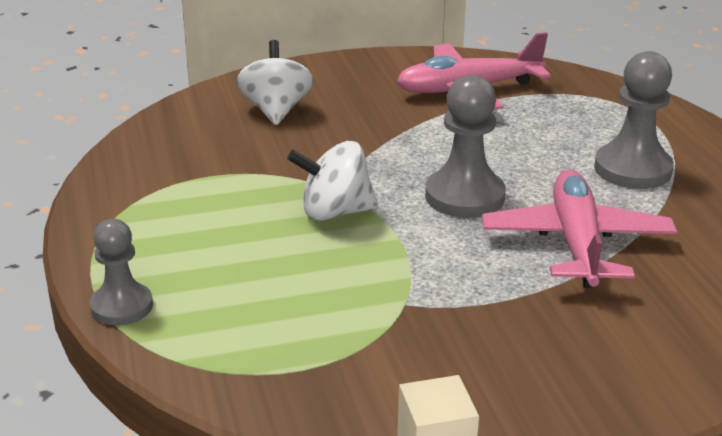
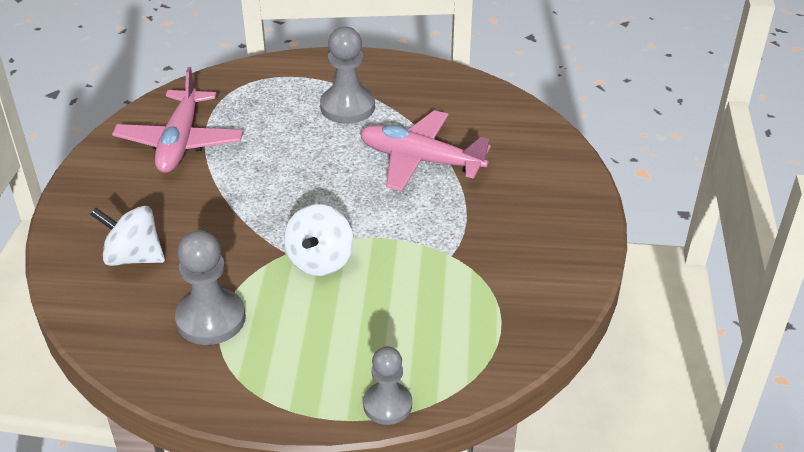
camera: 70 degrees left, 10 degrees up
(464, 196) = (337, 191): grey pawn -> grey pawn (211, 319)

